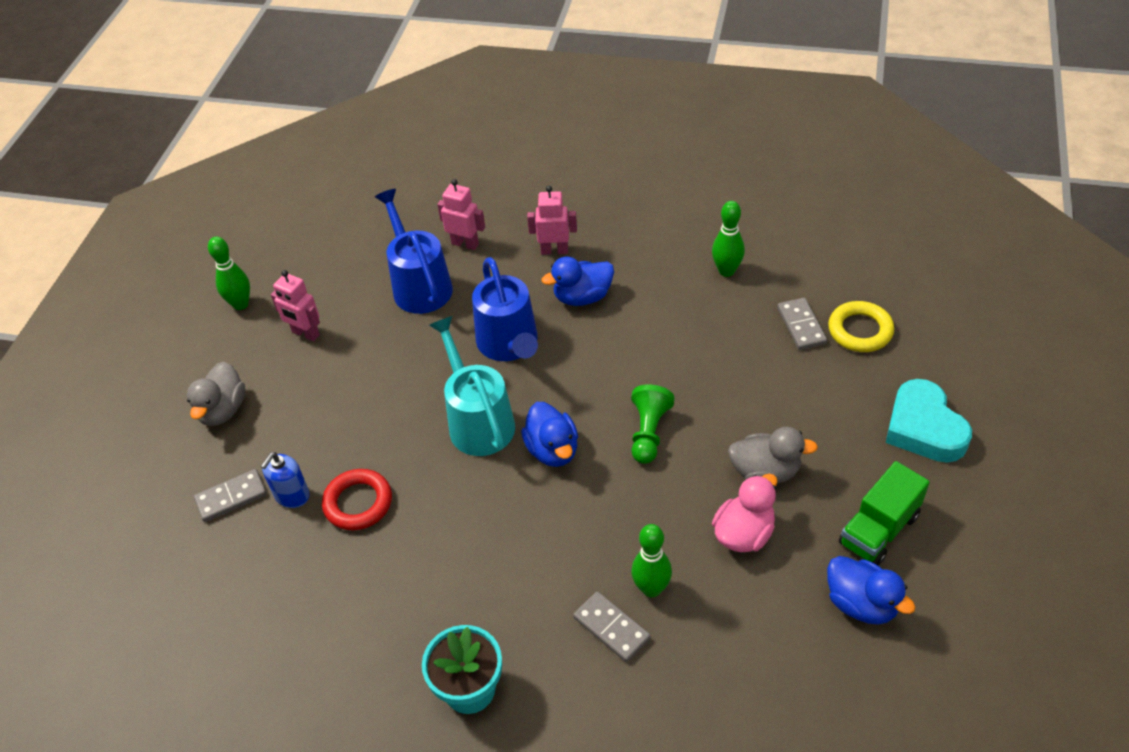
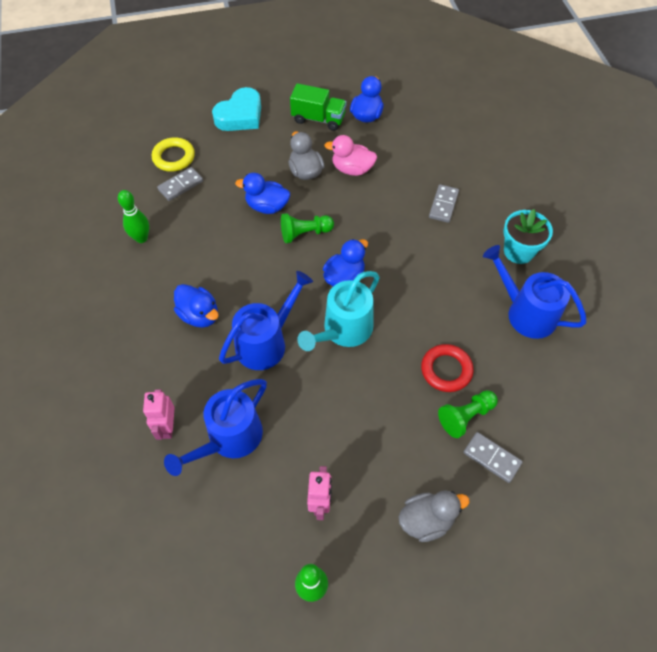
camera: 120 degrees left, 10 degrees up
(292, 495) = (466, 416): blue soap dispenser -> green pawn
(370, 639) = (526, 313): none -> blue watering can
(554, 250) = (154, 355): pink robot -> none
(651, 589) = (410, 196): green bowling pin -> none
(718, 406) = (267, 206): none -> blue duck

